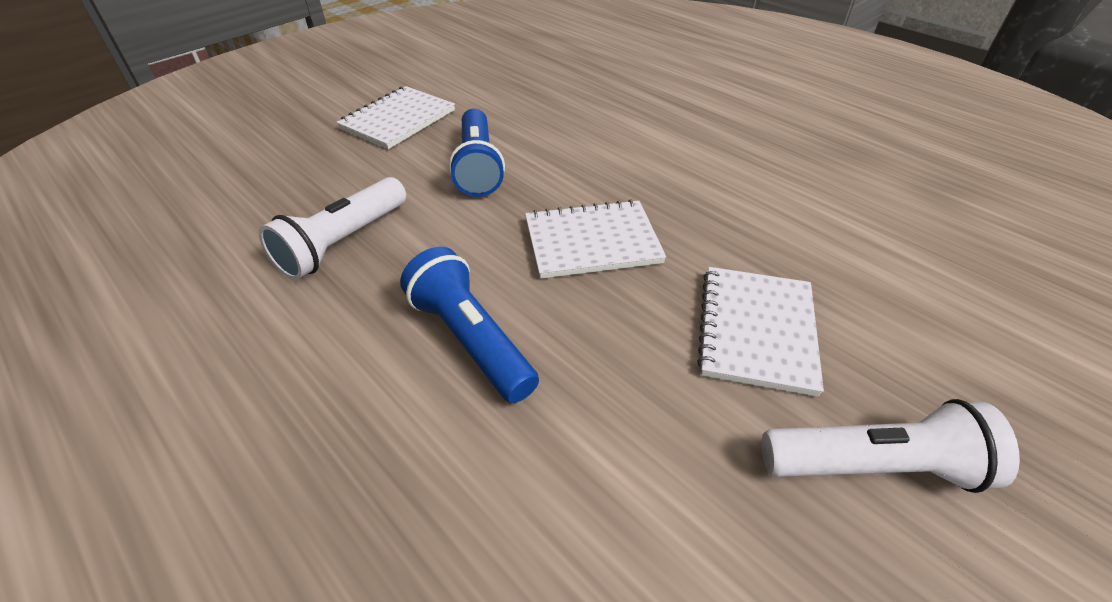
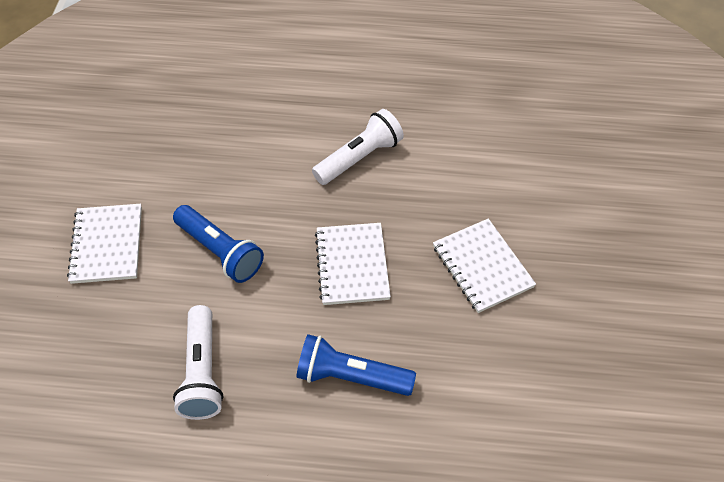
camera: 40 degrees left, 10 degrees up
(592, 242) = (352, 265): white notebook -> white notebook turned 45 degrees counterclockwise
(874, 466) = (576, 307): white flashlight -> white flashlight (359, 158)

